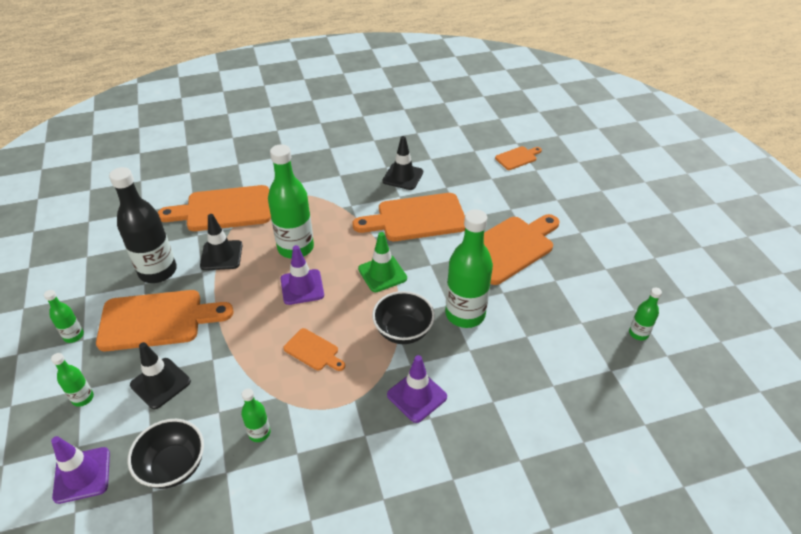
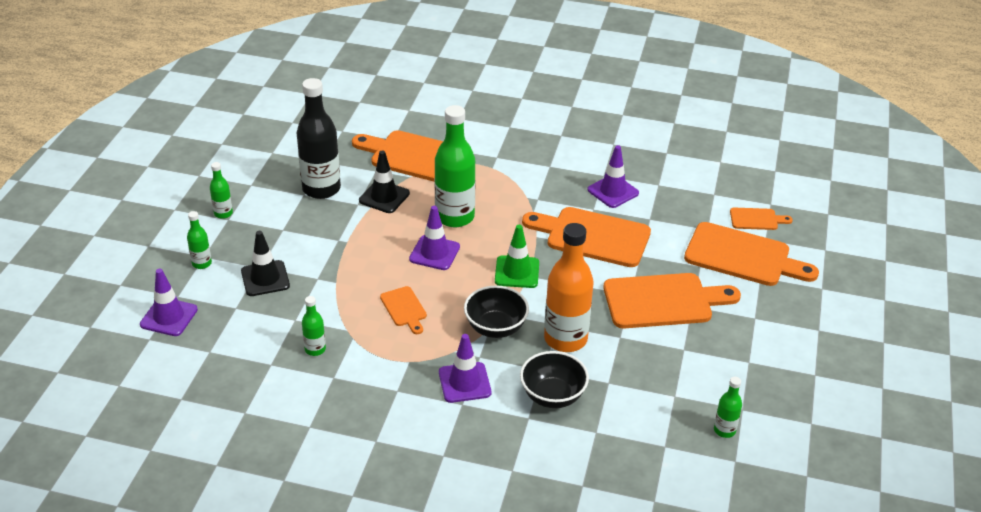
camera: 30 degrees right, 5 degrees down
(157, 320) = (295, 229): orange cutting board -> orange cutting board (743, 256)
(174, 466) = (236, 342): black bowl -> black bowl (552, 396)
(403, 176) = (613, 191): black traffic cone -> purple traffic cone
(465, 314) = (565, 339): green bottle -> orange bottle

